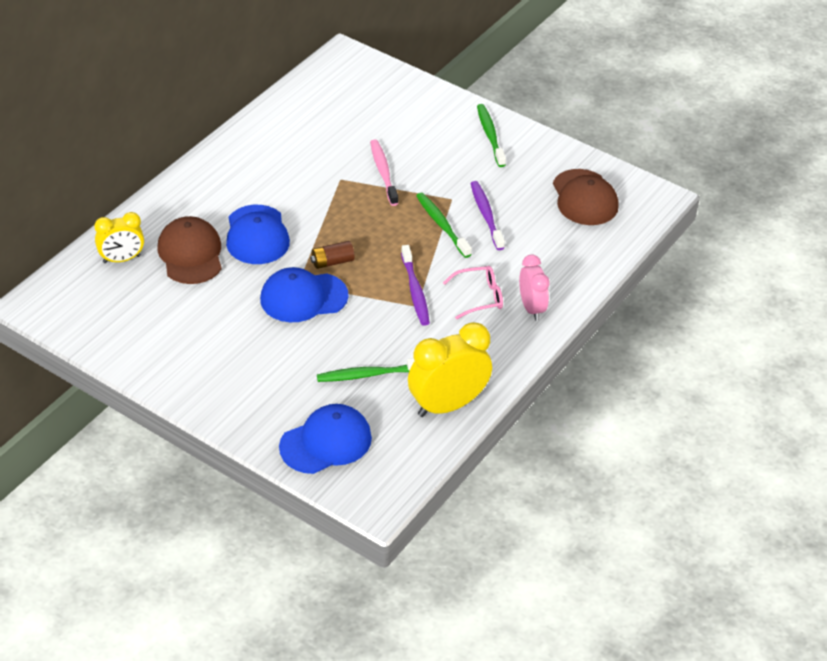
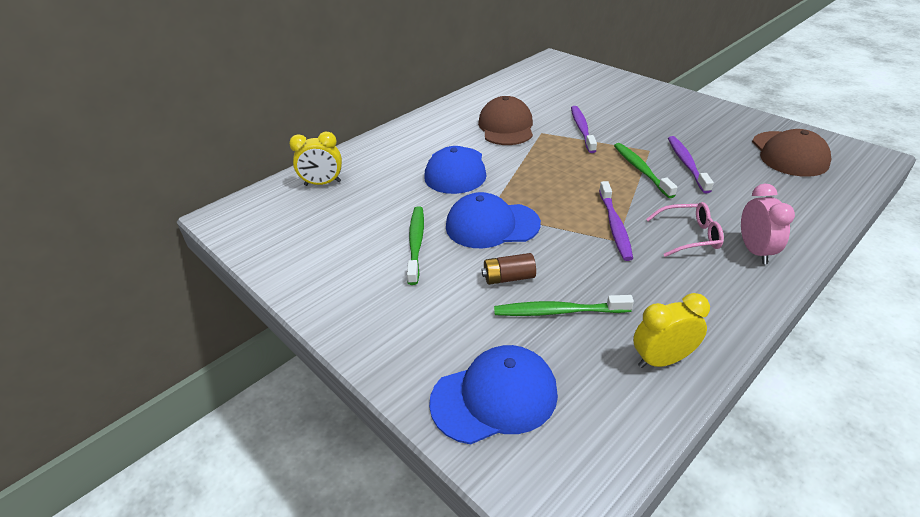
camera: 15 degrees right, 5 degrees down
(190, 254) = (388, 182): brown cap -> brown cap (506, 127)
(332, 262) = (526, 195): brown battery -> brown battery (508, 278)
(383, 172) = (582, 129): pink toothbrush -> purple toothbrush
(447, 405) = (662, 360): yellow clock -> yellow clock, size x0.61
(490, 135) = (682, 107): green toothbrush -> green toothbrush (416, 243)

